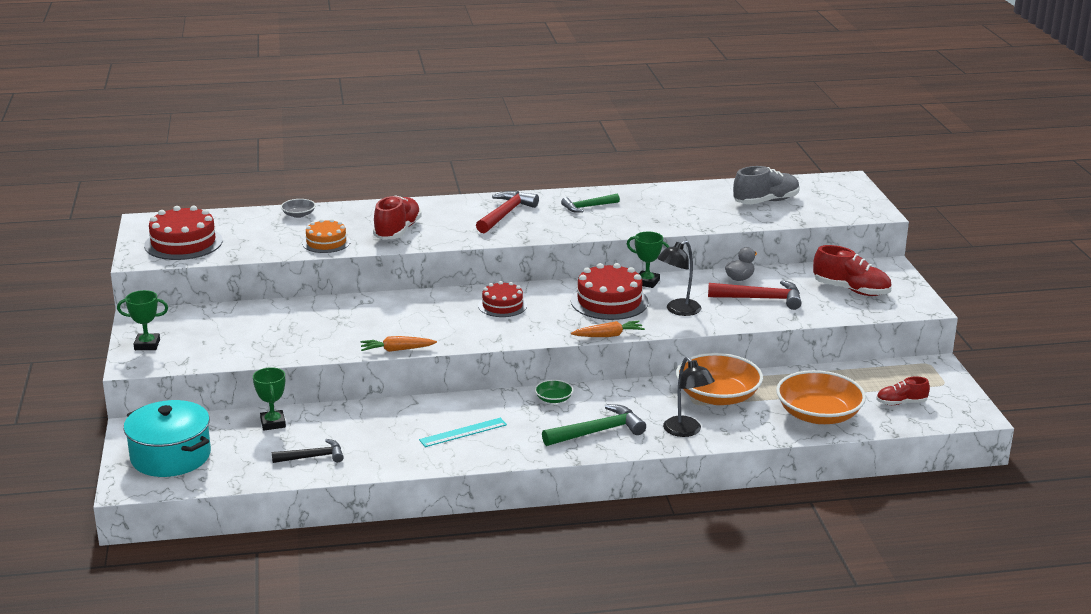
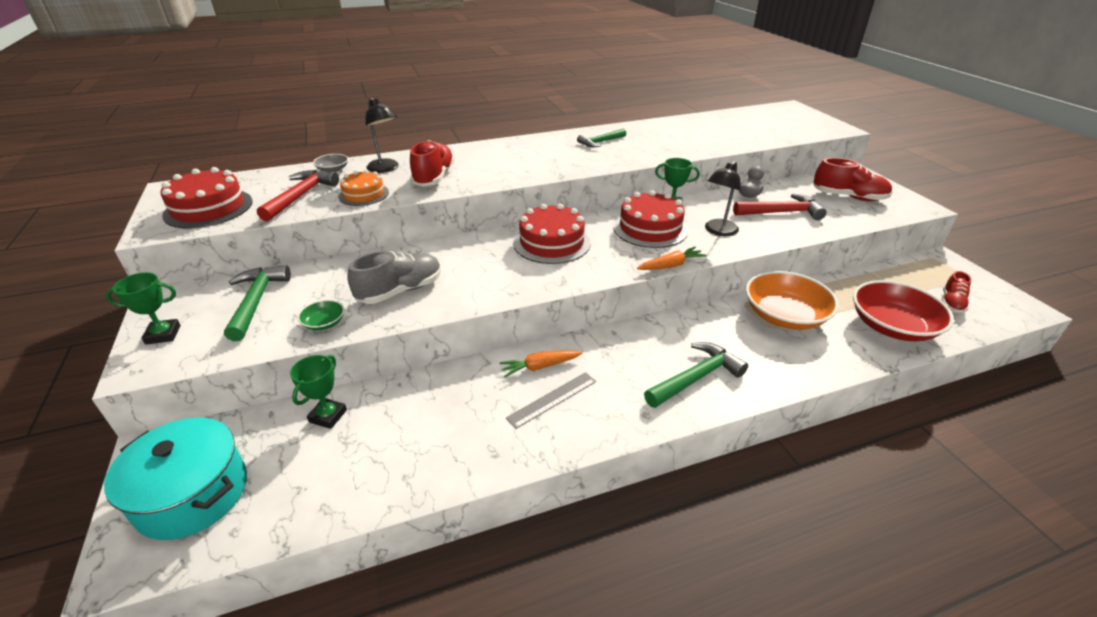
camera: 10 degrees left, 10 degrees up
(221, 328) = (256, 301): none -> green hammer
(273, 423) = (328, 416): green trophy -> green trophy turned 45 degrees clockwise
(312, 457) = (382, 466): black hammer -> none
(396, 350) = (459, 308): orange carrot -> orange carrot (540, 367)
(463, 432) = (552, 399): turquoise ruler -> grey ruler
(502, 305) = (551, 243): red cake -> red cake, size x1.59
(505, 214) = (530, 154): red hammer -> red hammer (300, 196)
(553, 399) = (630, 339): green bowl -> green bowl (324, 323)
(686, 431) = (784, 364): black lamp -> black lamp (386, 169)
(765, 201) = (744, 127): grey shoe -> grey shoe (400, 291)
(818, 415) = (892, 326): orange bowl -> red bowl
(901, 403) = (951, 303): red shoe -> red shoe turned 45 degrees counterclockwise

